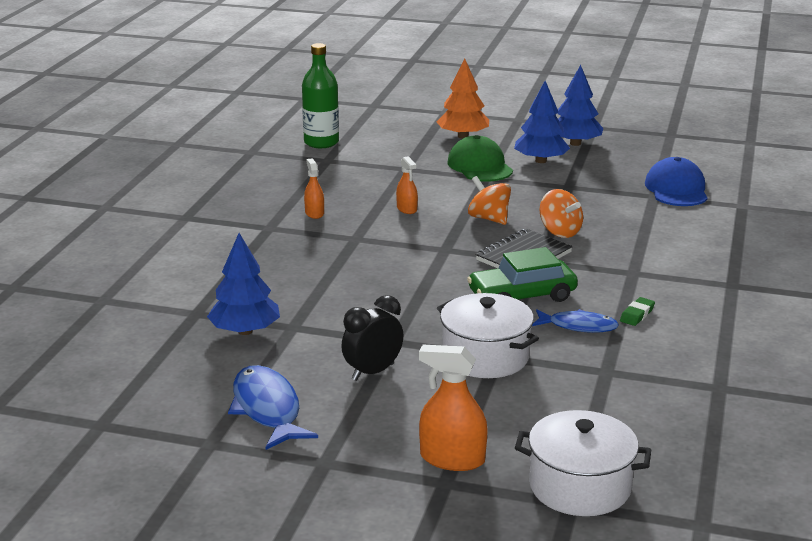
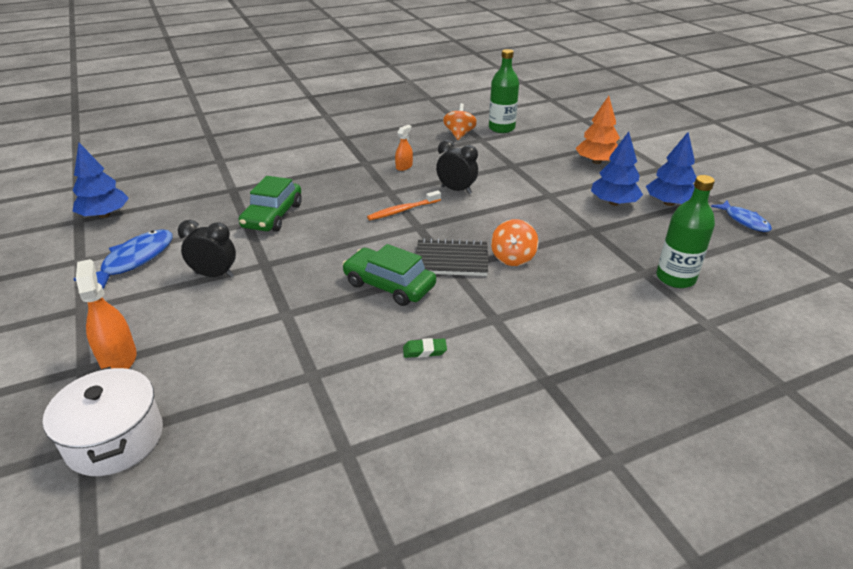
camera: 50 degrees right, 10 degrees up
(245, 331) = (225, 212): blue tree -> blue tree (104, 215)
(300, 309) = (272, 216): none -> green car
(402, 245) = (403, 210): none -> orange toothbrush
(407, 209) = (456, 190): orange spray bottle -> black clock
(480, 166) = (562, 186): green cap -> none
(485, 357) = (279, 309): white pot -> none
(489, 219) = (488, 223): orange spinning top -> orange spinning top (459, 134)
(578, 326) = (371, 330): blue fish -> blue fish (744, 221)
(676, 189) = (675, 278): blue cap -> green bottle

